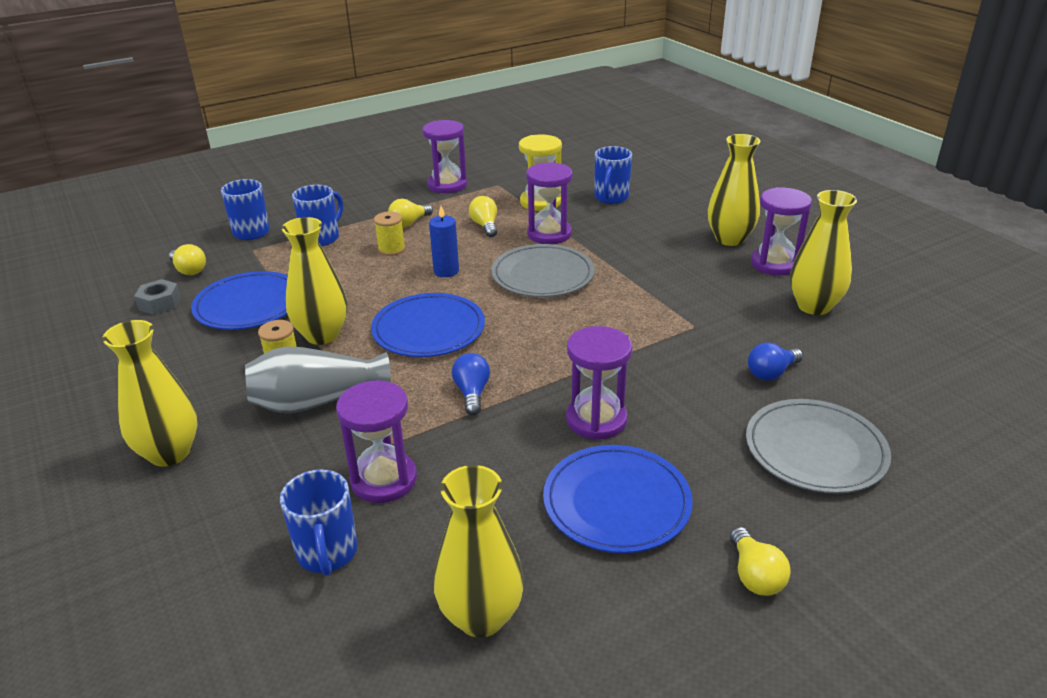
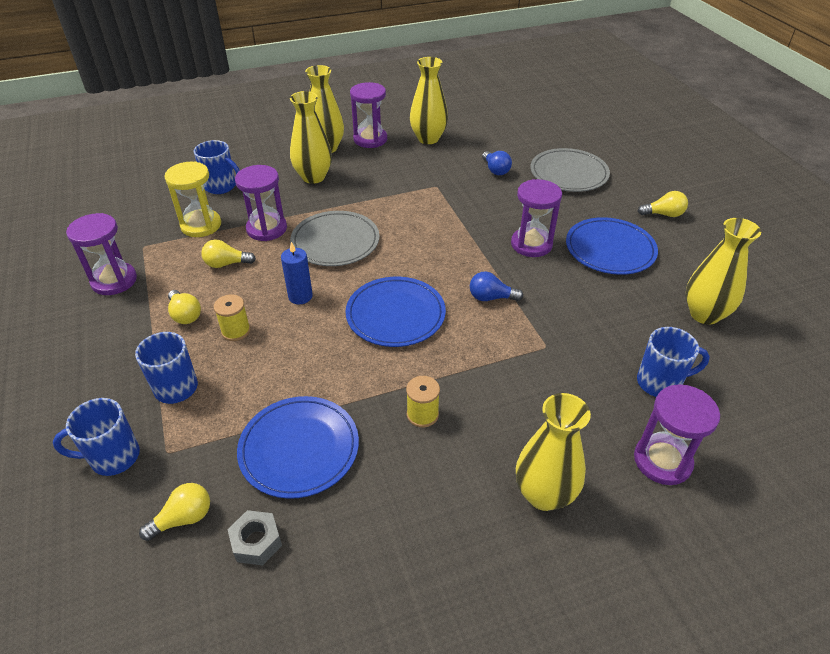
camera: 80 degrees left, 10 degrees up
(317, 401) = (484, 389): grey vase -> none
(322, 335) = (380, 386): yellow vase -> yellow vase (313, 177)
(384, 480) = (586, 351): purple hourglass -> purple hourglass (662, 461)

